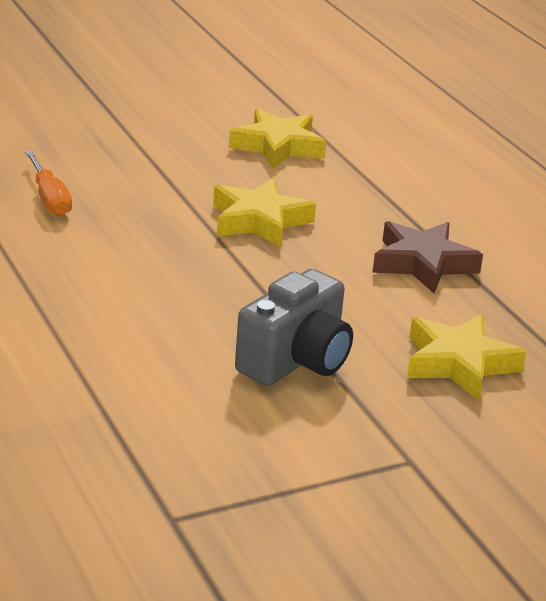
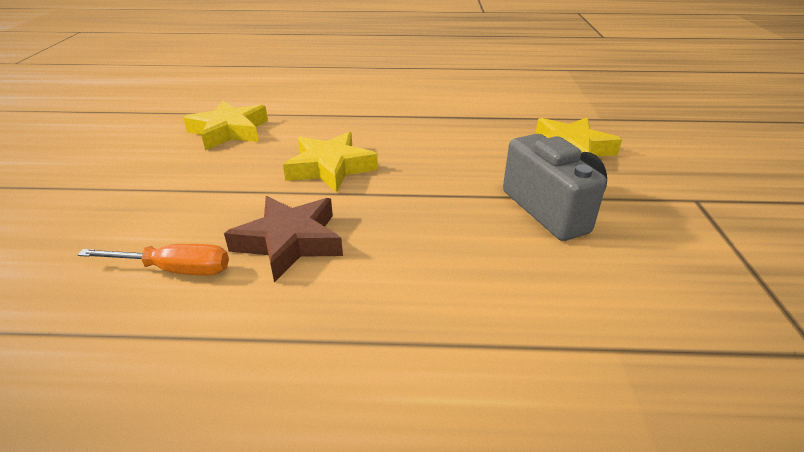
camera: 60 degrees left, 5 degrees up
(423, 263) = (438, 127): brown star -> brown star (290, 242)

